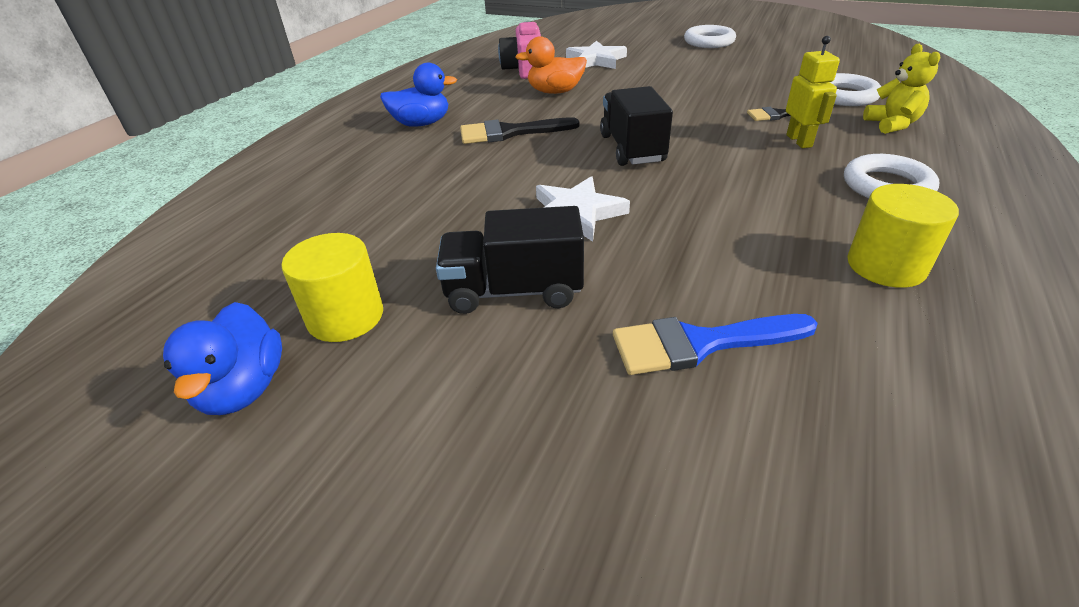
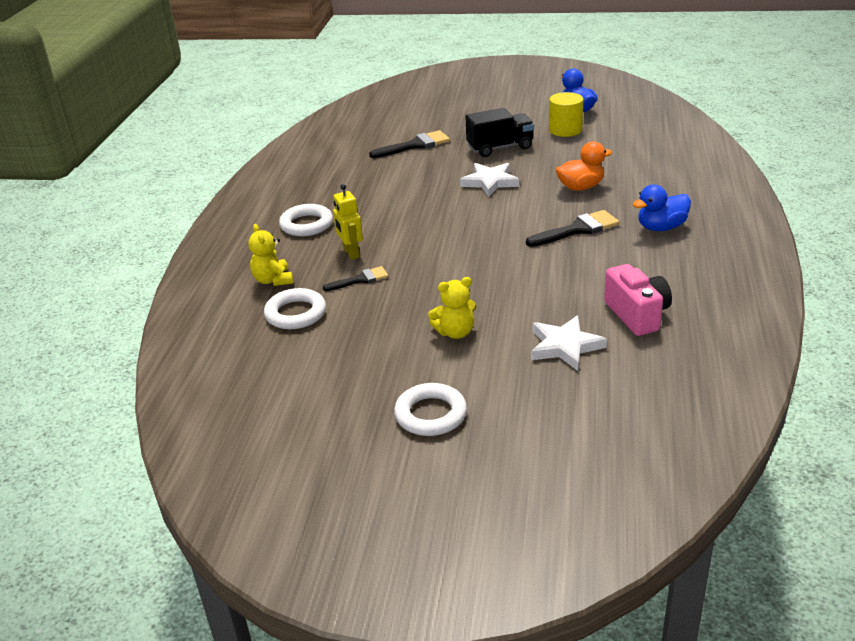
camera: 165 degrees right, 5 degrees down
(555, 92) = (575, 282): orange duck -> orange duck (581, 187)
(632, 148) = (474, 229): black truck -> none
(681, 73) = (455, 332): none -> yellow teddy bear
(699, 344) = (415, 145): blue brush -> black brush
(886, 266) = (329, 182): yellow cylinder -> none

